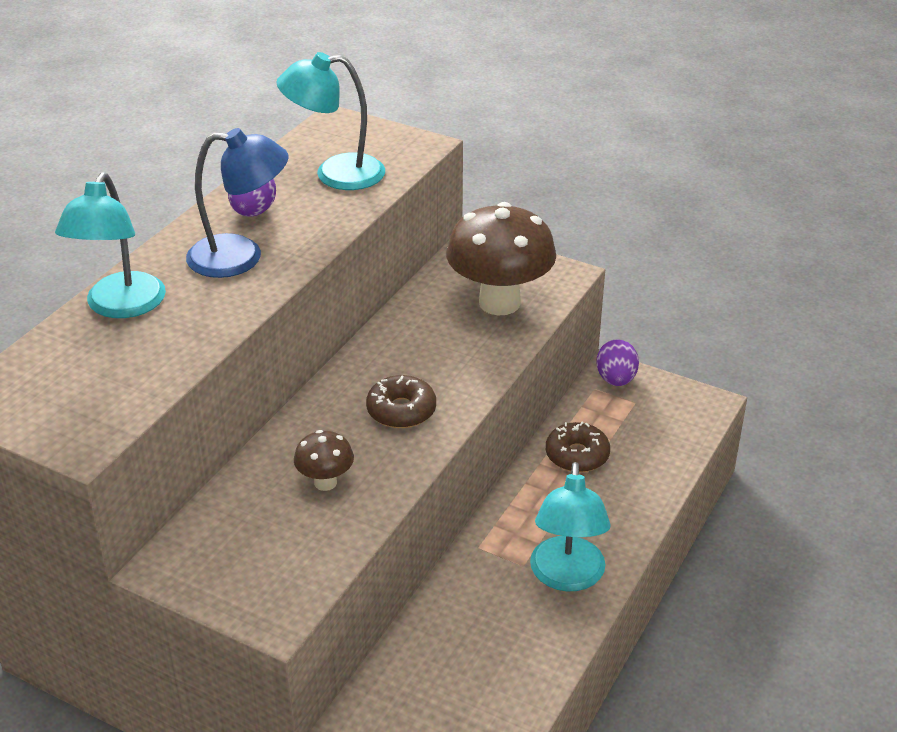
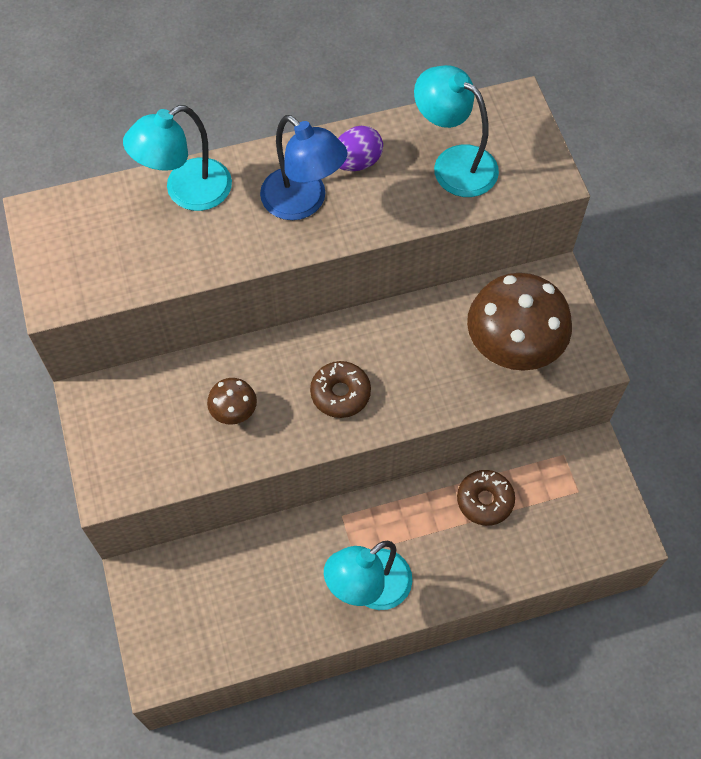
camera: 45 degrees right, 25 degrees up
(616, 380) = (588, 460): purple egg -> none

